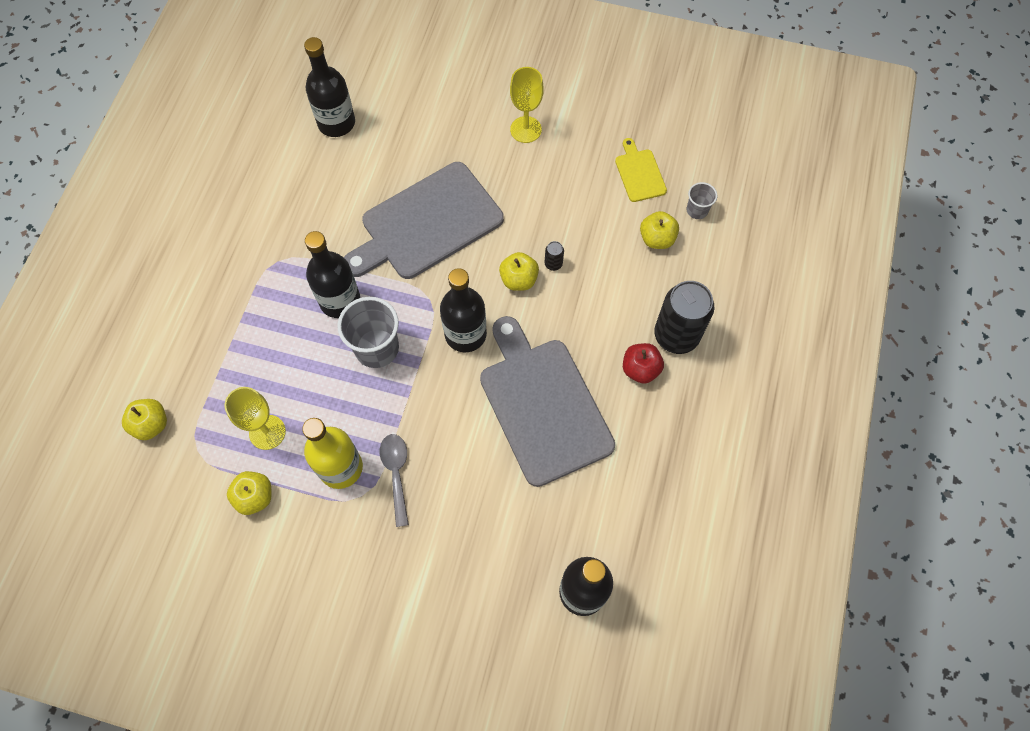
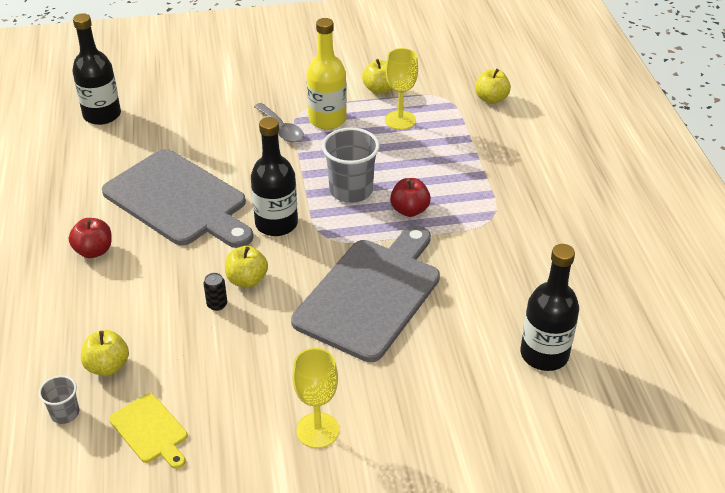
camera: 155 degrees right, 25 degrees down
(340, 300) = (409, 210): black bottle -> red apple
(676, 335) = (63, 287): black can -> none

